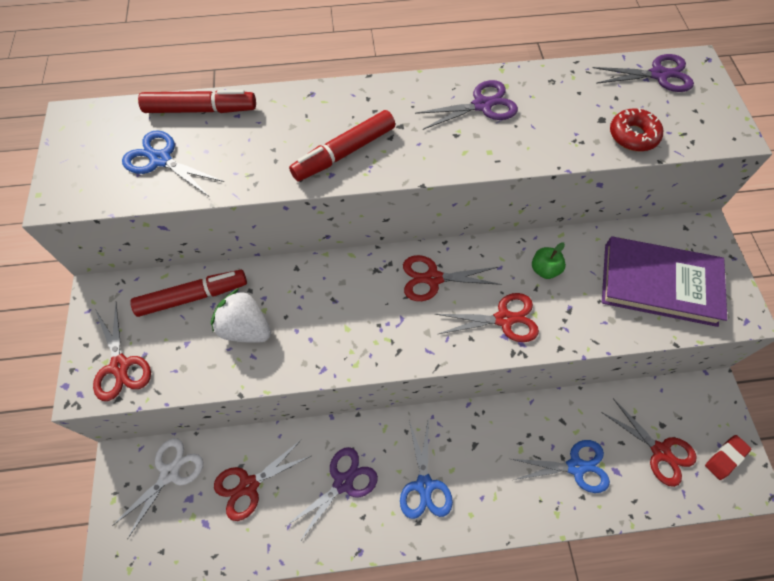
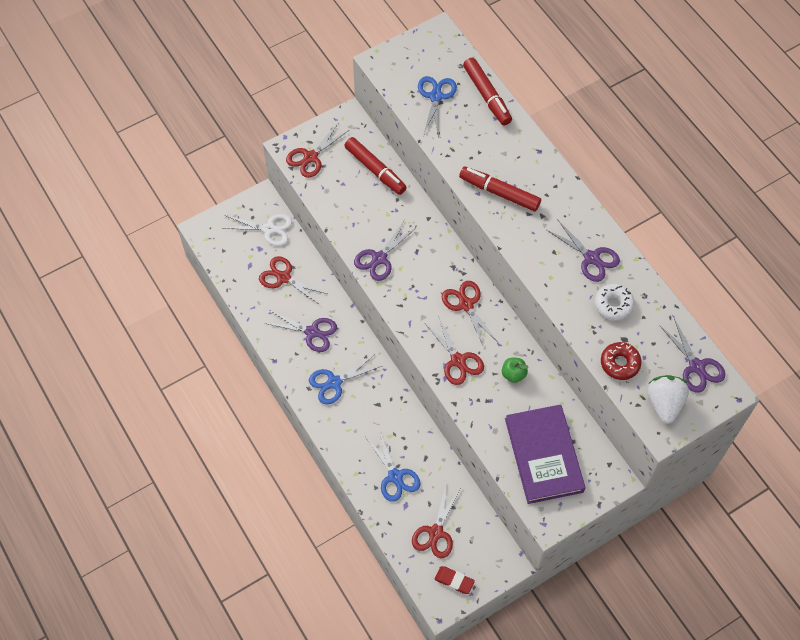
camera: 65 degrees right, 0 degrees up
(245, 328) = (369, 210): white strawberry -> white strawberry (664, 403)
(320, 347) = (379, 258): none -> purple scissors
(553, 111) = (613, 305): none -> white donut

